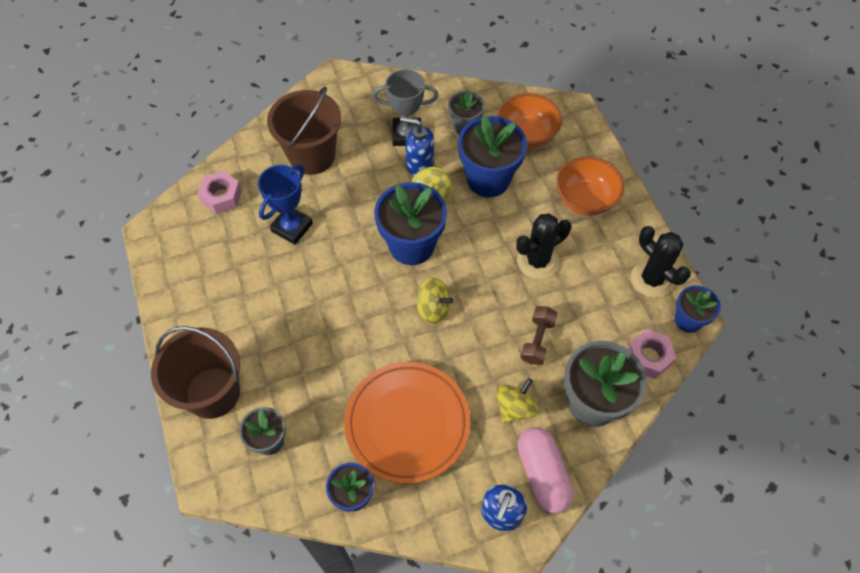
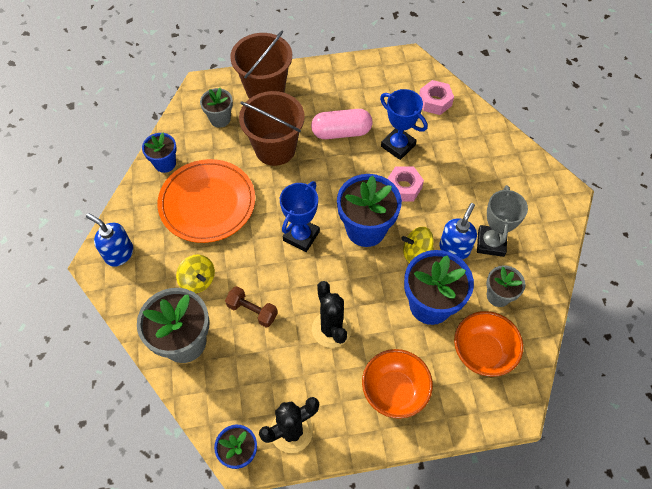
camera: 100 degrees right, 0 degrees up
(312, 156) = (472, 166): brown bucket -> brown bucket (275, 149)
(433, 308) = (301, 236): yellow spinning top -> blue trophy
(542, 474) = (138, 289): pink capsule -> pink capsule (341, 132)
(648, 357) = (212, 403): pink nut -> pink nut (403, 187)

